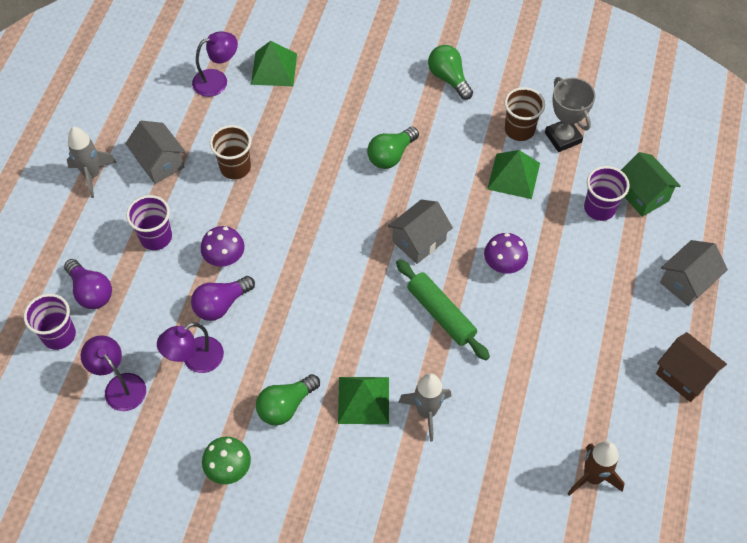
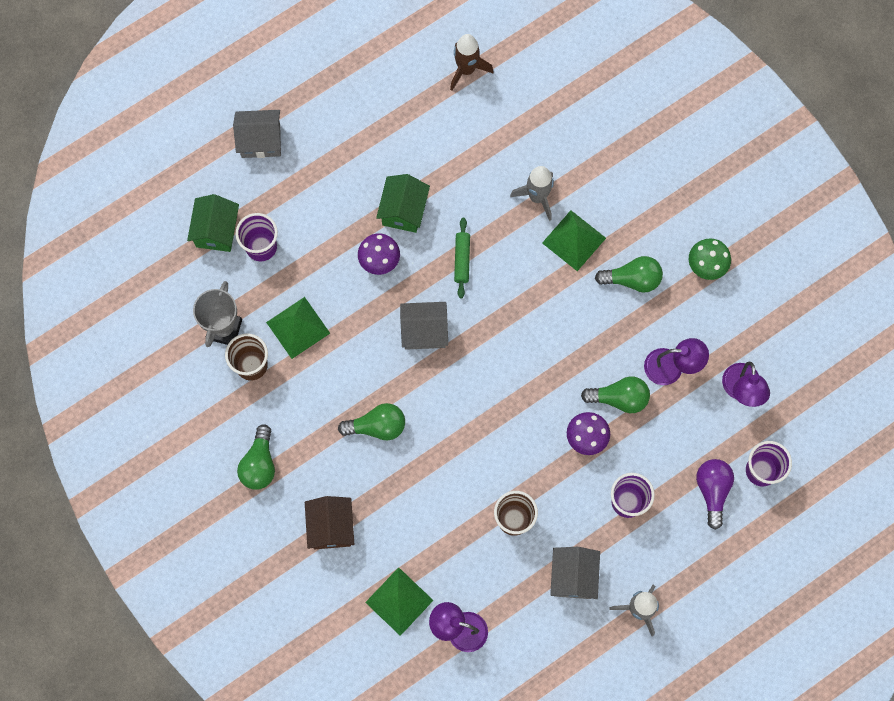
camera: 140 degrees left, 15 degrees up
(221, 304) = (619, 398): purple light bulb -> green light bulb
(440, 314) = (462, 260): green rolling pin -> green rolling pin, size x0.64
(523, 316) = (403, 210): none -> green house
(684, 375) = (336, 82): brown house -> brown house (331, 527)

